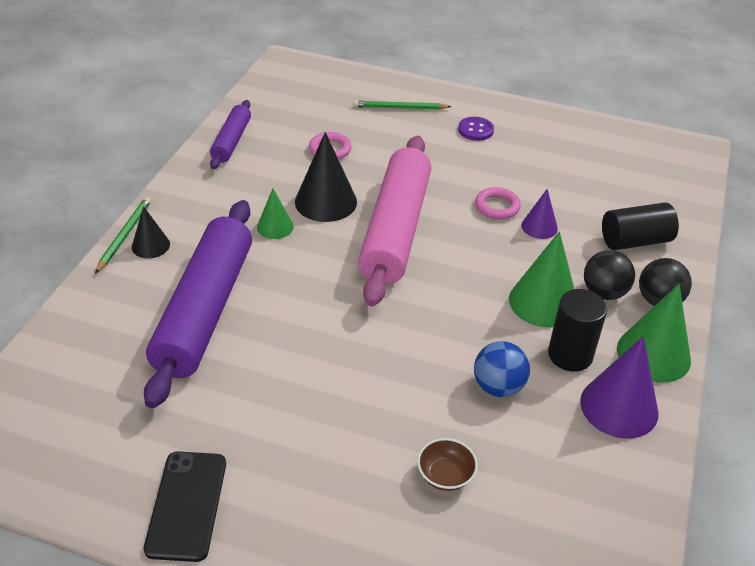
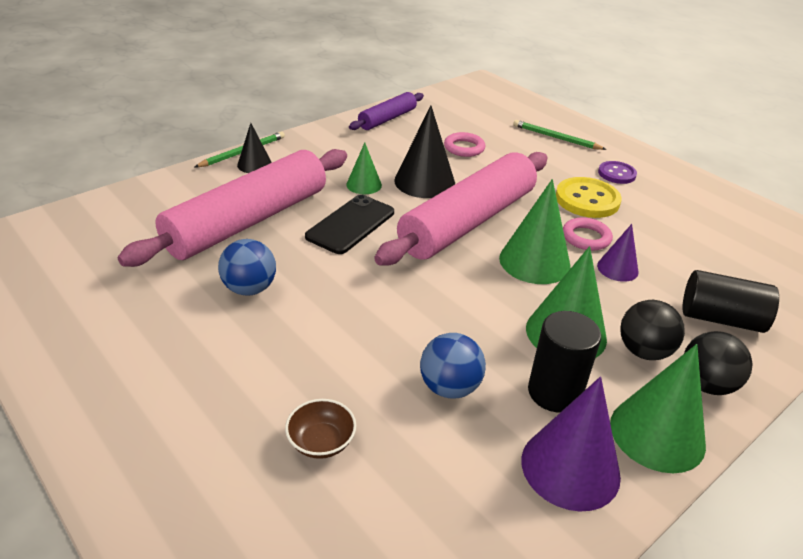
camera: 30 degrees right, 5 degrees down
(186, 505) = (81, 355): black phone -> black phone (350, 224)
(204, 310) = (248, 221): purple rolling pin -> pink rolling pin
(271, 376) = (250, 289): none -> blue ball
(471, 167) = (587, 200): none -> yellow button
(475, 247) = (534, 261): none -> green cone

